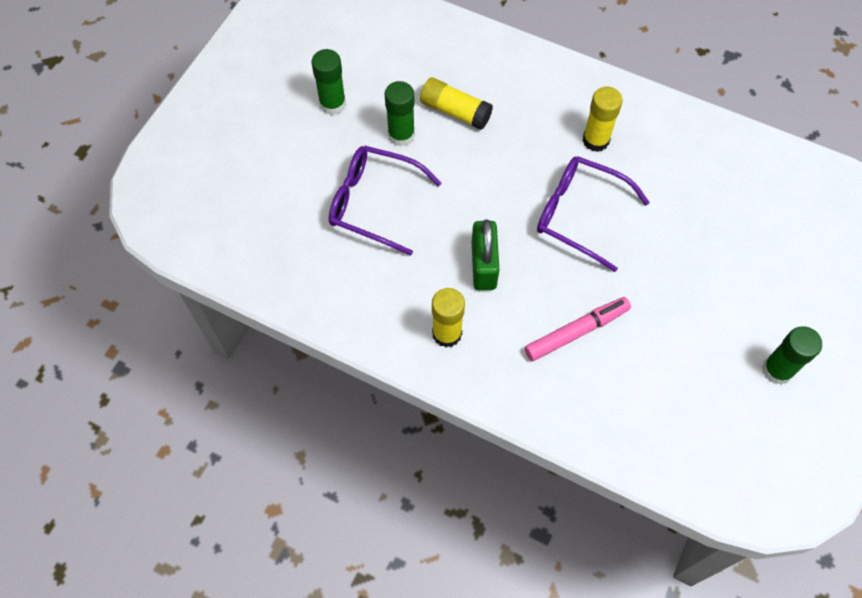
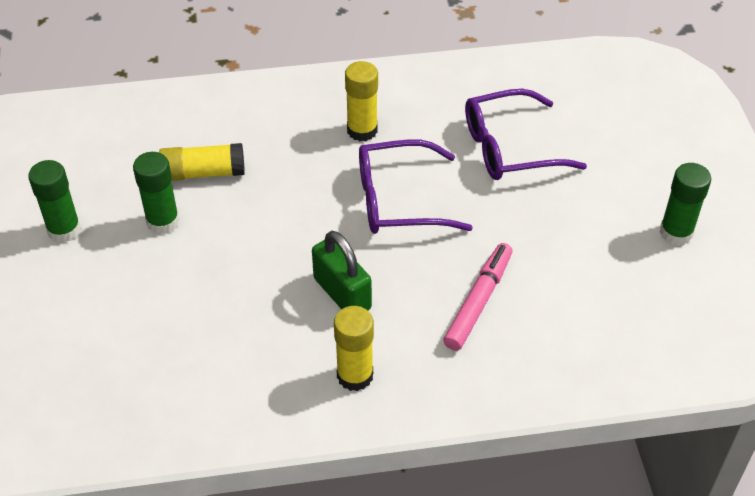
camera: 35 degrees left, 15 degrees down
(374, 203) = (183, 298): purple glasses -> purple glasses (510, 147)

